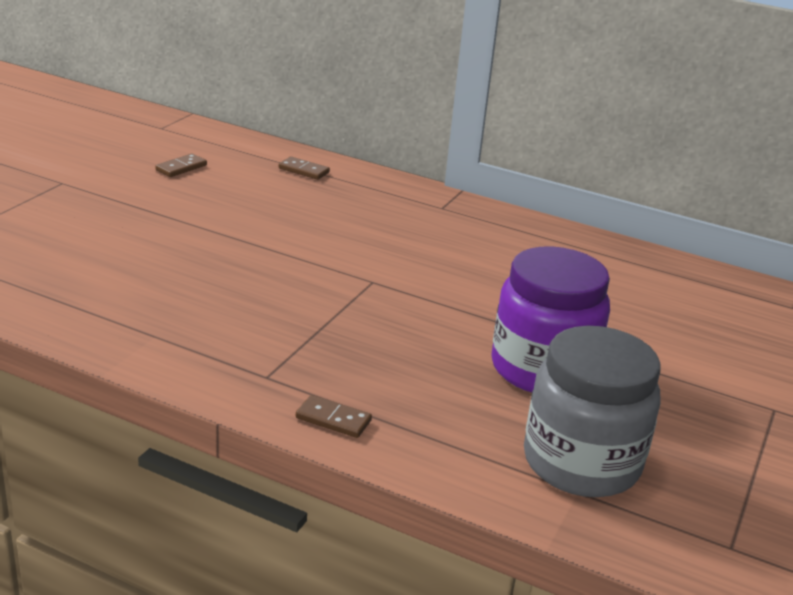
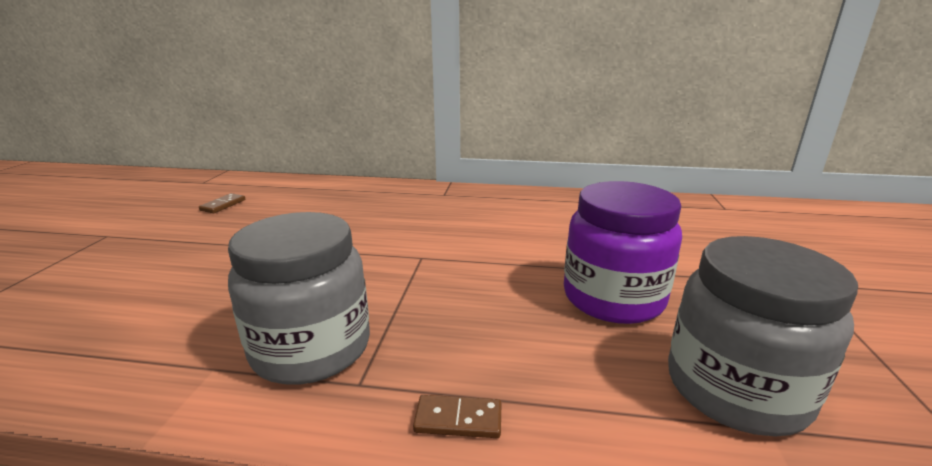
camera: 15 degrees left, 5 degrees down
(237, 340) = (311, 348): none -> grey jar
(303, 170) = (327, 190): brown domino -> none

